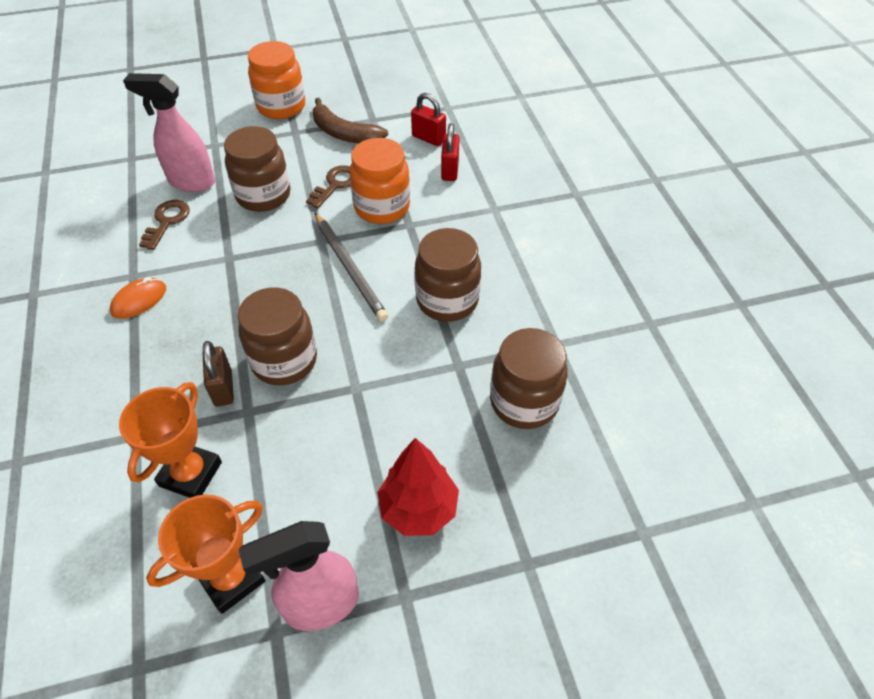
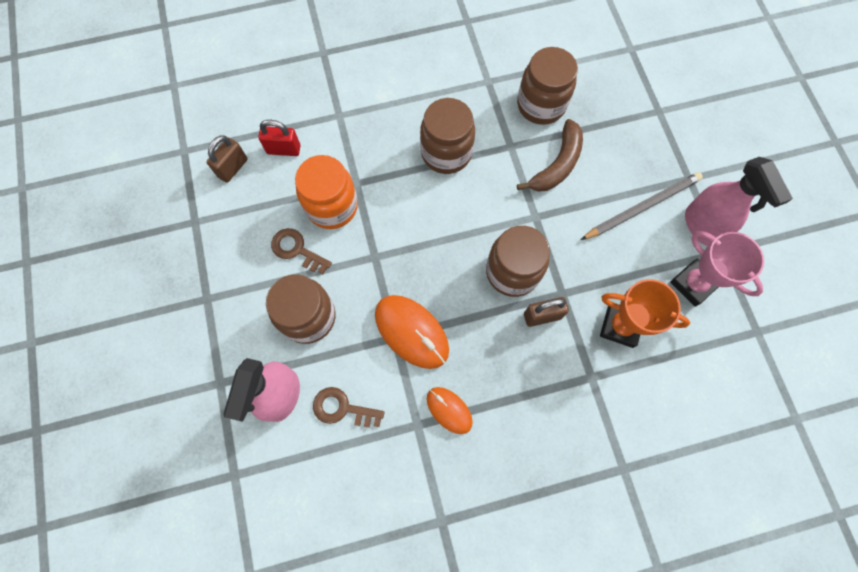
camera: 90 degrees left, 20 degrees up
(231, 270) = (411, 332): none -> orange mouse
(231, 578) = (693, 284): orange trophy -> pink trophy
(281, 106) = (157, 319): orange jar -> none
(344, 134) = (216, 248): brown banana -> brown banana (557, 164)
(350, 268) = (410, 229): grey pencil -> grey pencil (642, 207)
(418, 509) = (630, 171): red tree -> none
(428, 138) = (233, 168): red padlock -> brown padlock

